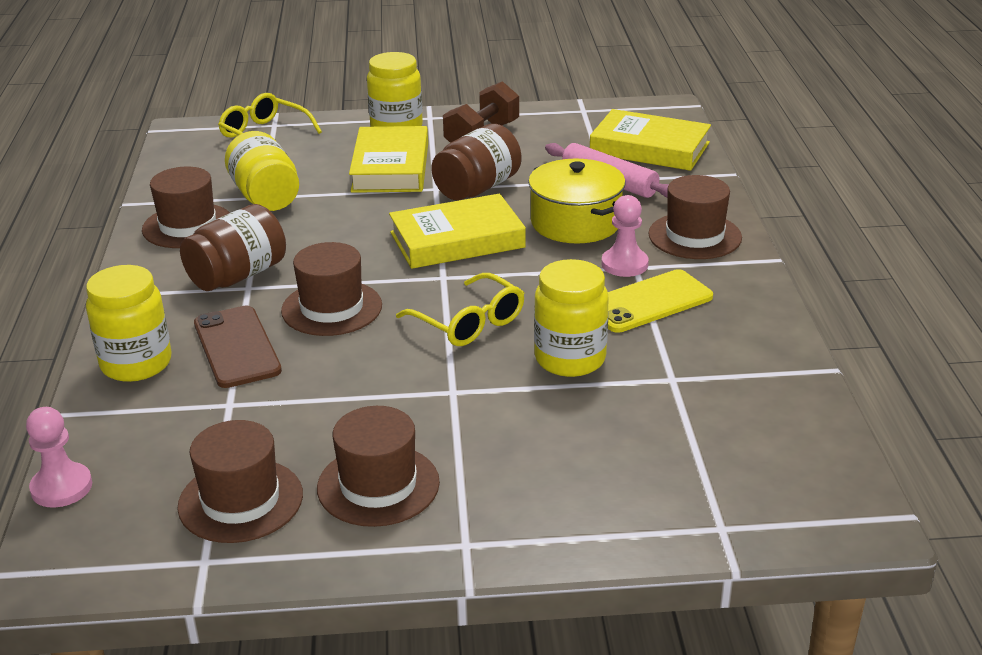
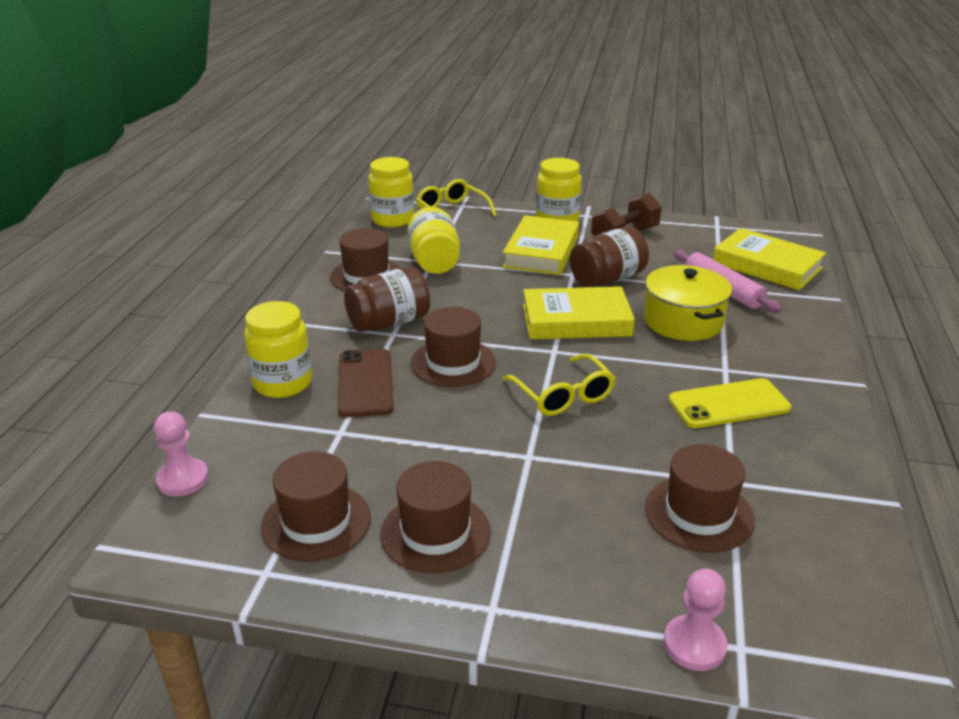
camera: 15 degrees right, 0 degrees up
(570, 359) = (642, 445): yellow jar -> yellow jar (392, 219)
(624, 264) = (716, 365): pink pawn -> pink pawn (694, 645)
(695, 236) = (787, 350): brown hat -> brown hat (699, 514)

